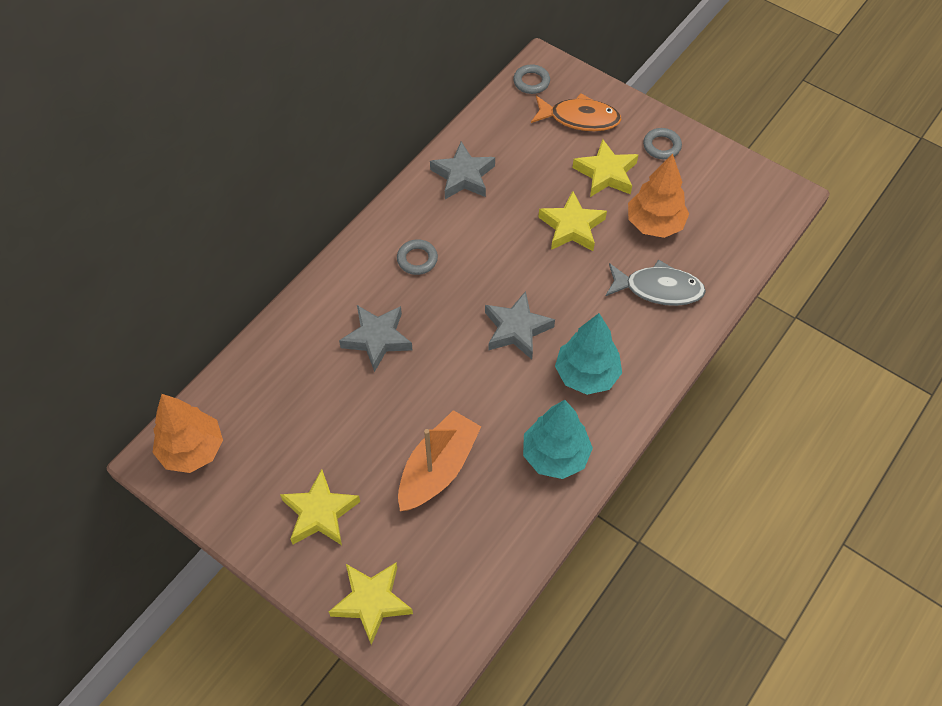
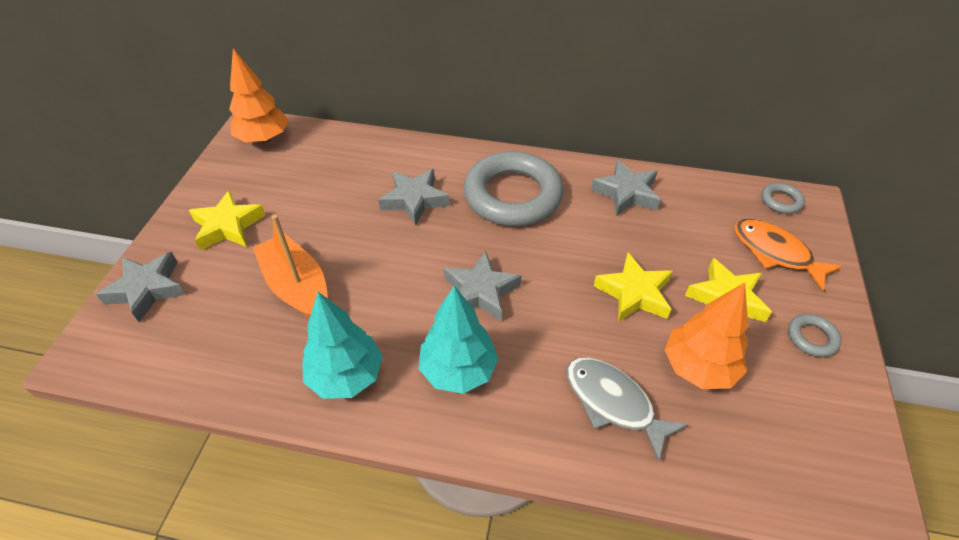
camera: 65 degrees right, 10 degrees down
(371, 602) = (147, 289): yellow star -> grey star
(417, 259) = (513, 195): grey ring -> grey ring, size x2.44
(438, 468) = (297, 287): orange boat -> orange boat turned 135 degrees counterclockwise
(580, 118) = (775, 253): orange fish -> orange fish turned 150 degrees clockwise
(658, 289) = (613, 403): grey fish -> grey fish turned 150 degrees clockwise

